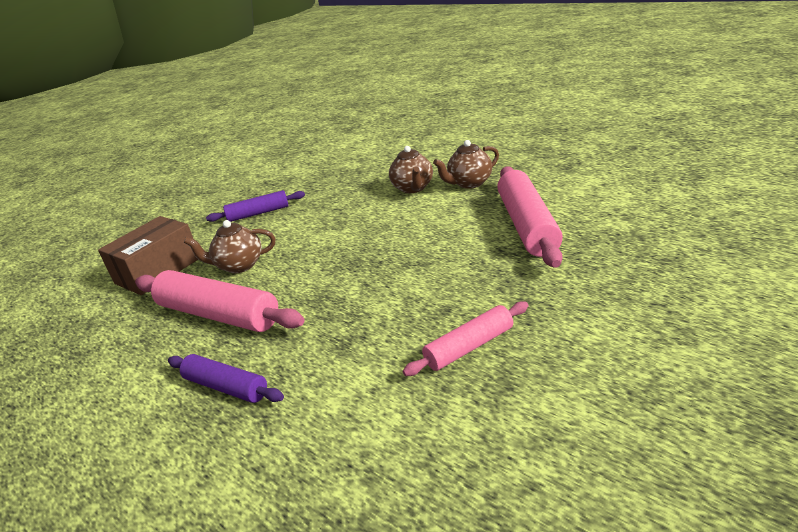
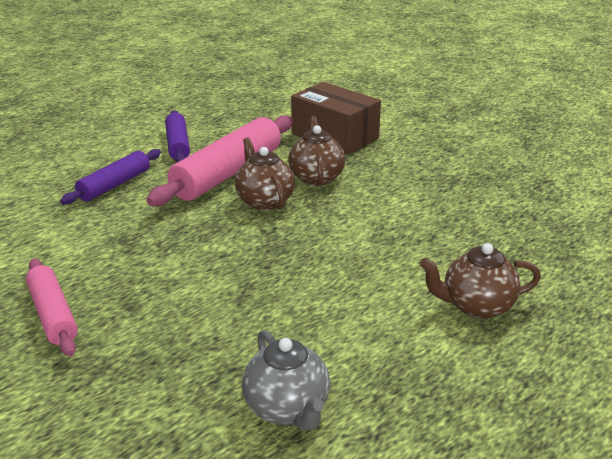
camera: 90 degrees right, 0 degrees up
(258, 213) = (444, 181): purple rolling pin -> purple rolling pin (177, 145)
(469, 183) = (474, 369): brown teapot -> brown teapot (264, 201)
(527, 225) = (288, 409): pink rolling pin -> grey teapot

